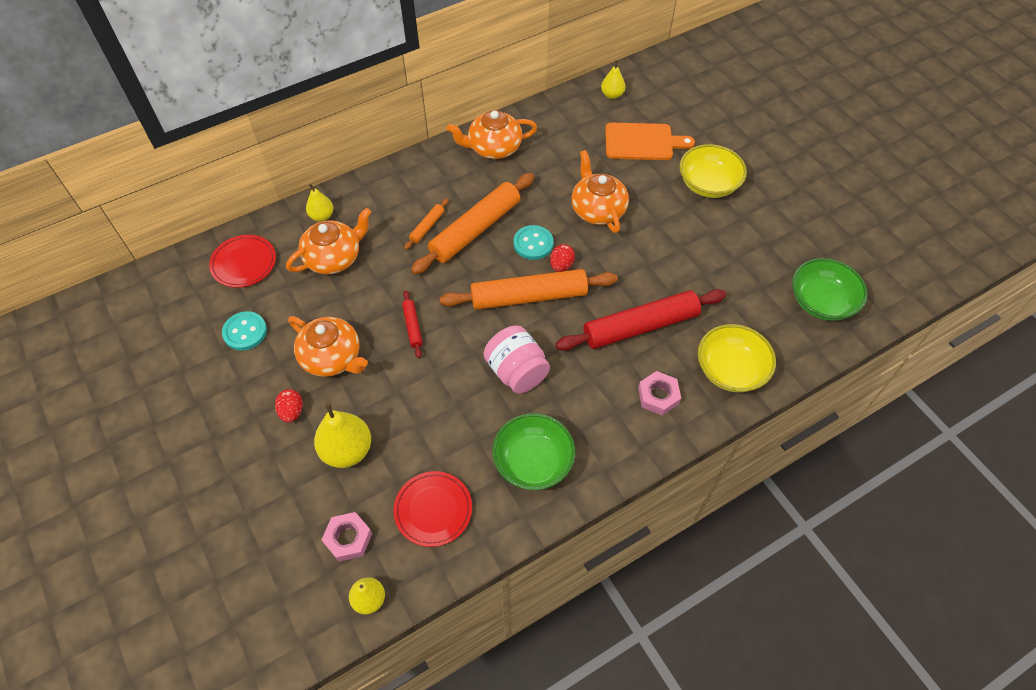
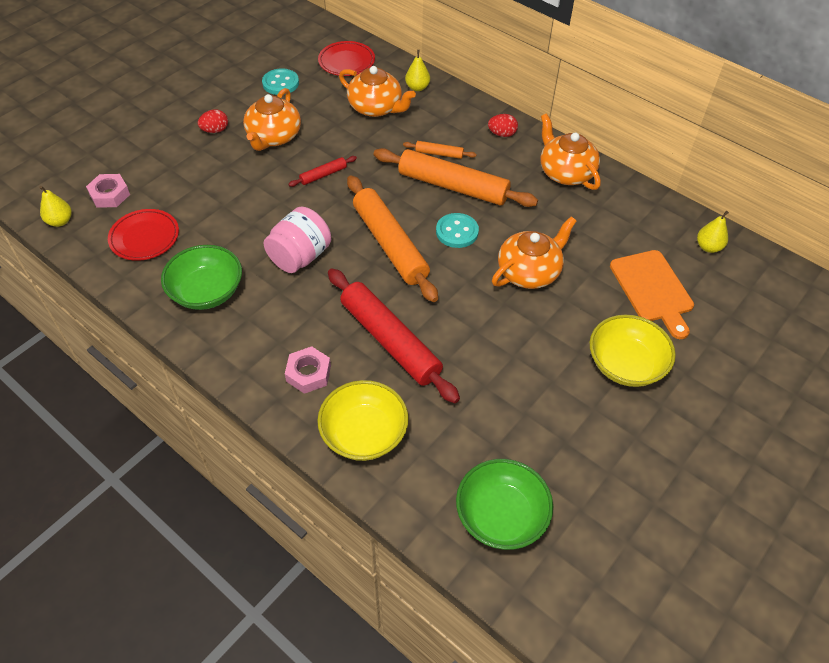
camera: 70 degrees right, 5 degrees down
(347, 450) = (188, 171): yellow pear -> none
(561, 265) = (439, 259): red egg -> red egg (502, 134)

